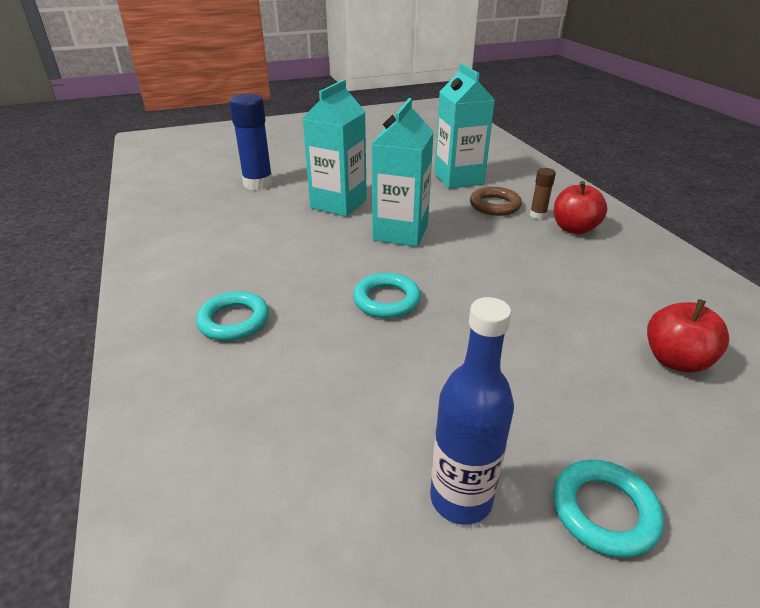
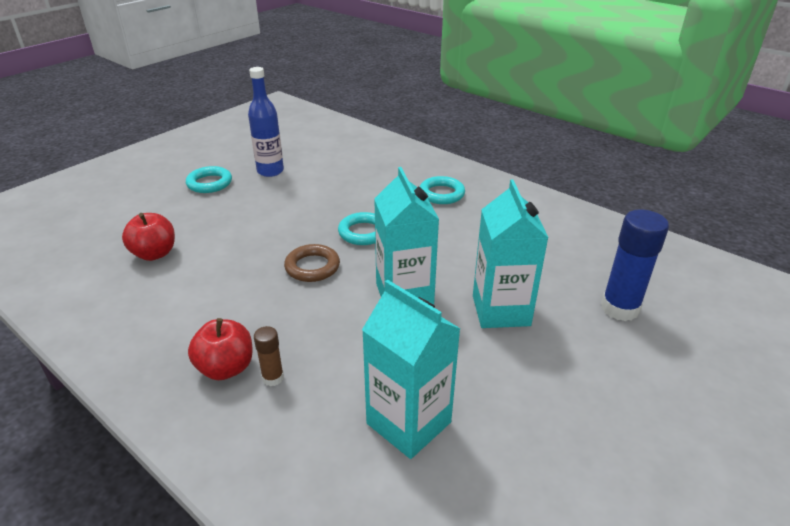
camera: 150 degrees right, 0 degrees up
(494, 205) = (331, 377): brown ring -> brown ring (312, 267)

